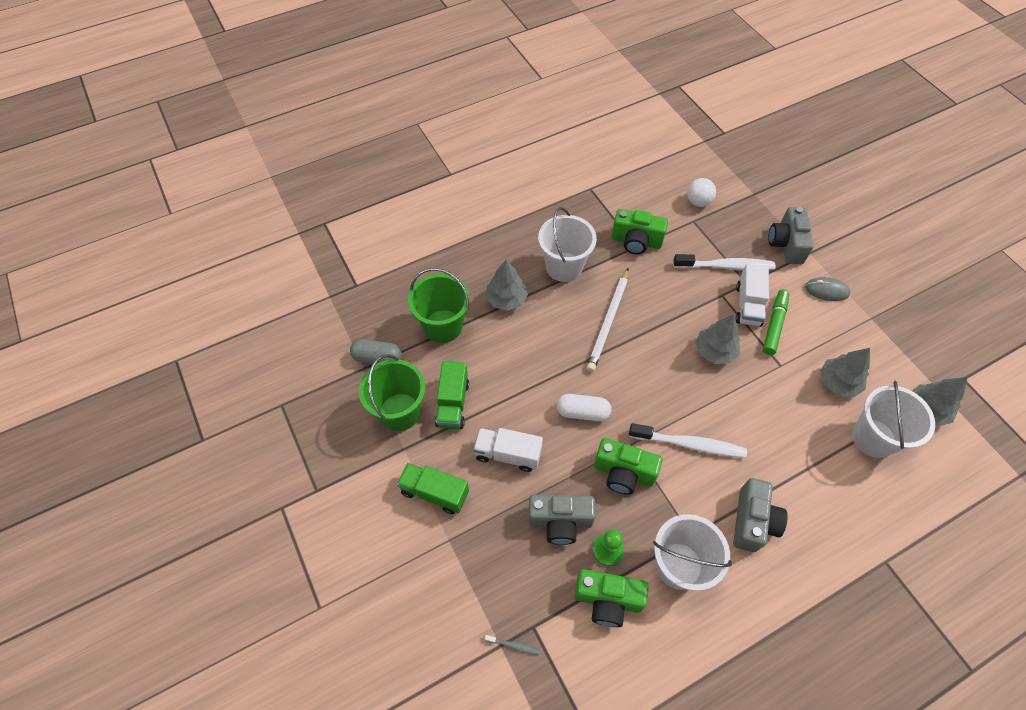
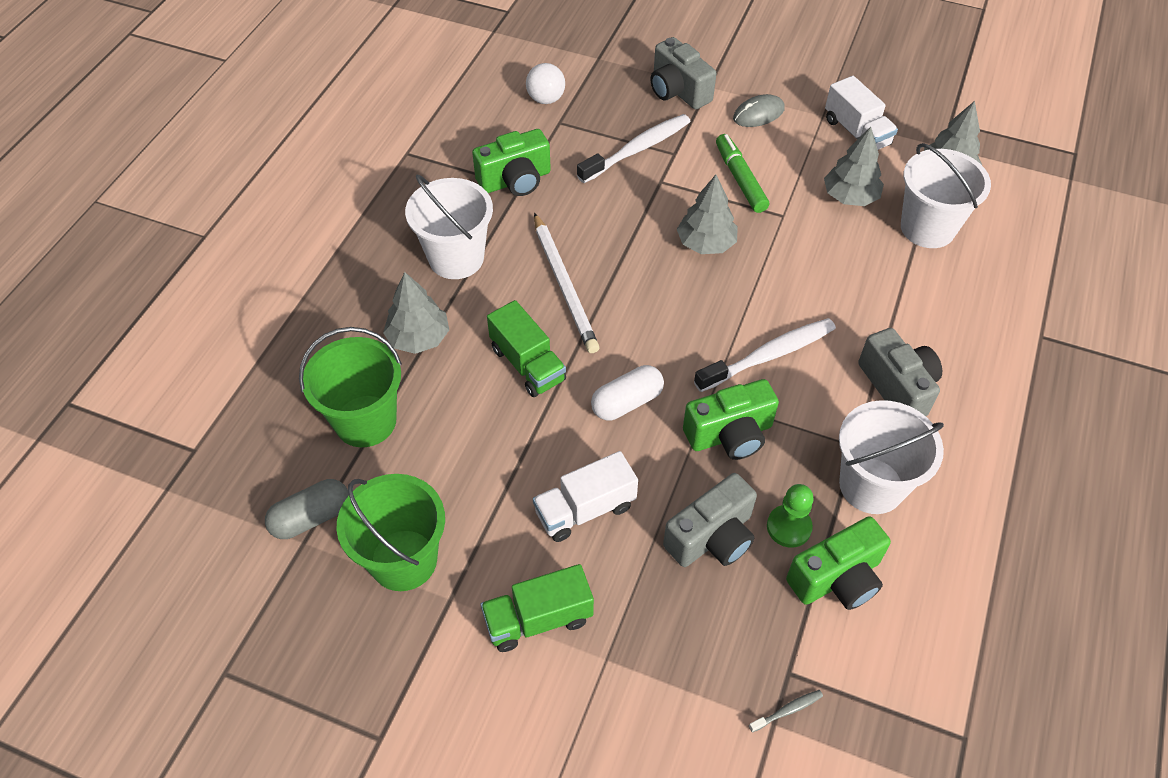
camera: 40 degrees left, 5 degrees down
(453, 404) = (464, 501): green truck -> green truck (527, 364)
(748, 305) = (696, 175): white truck -> white truck (856, 132)

